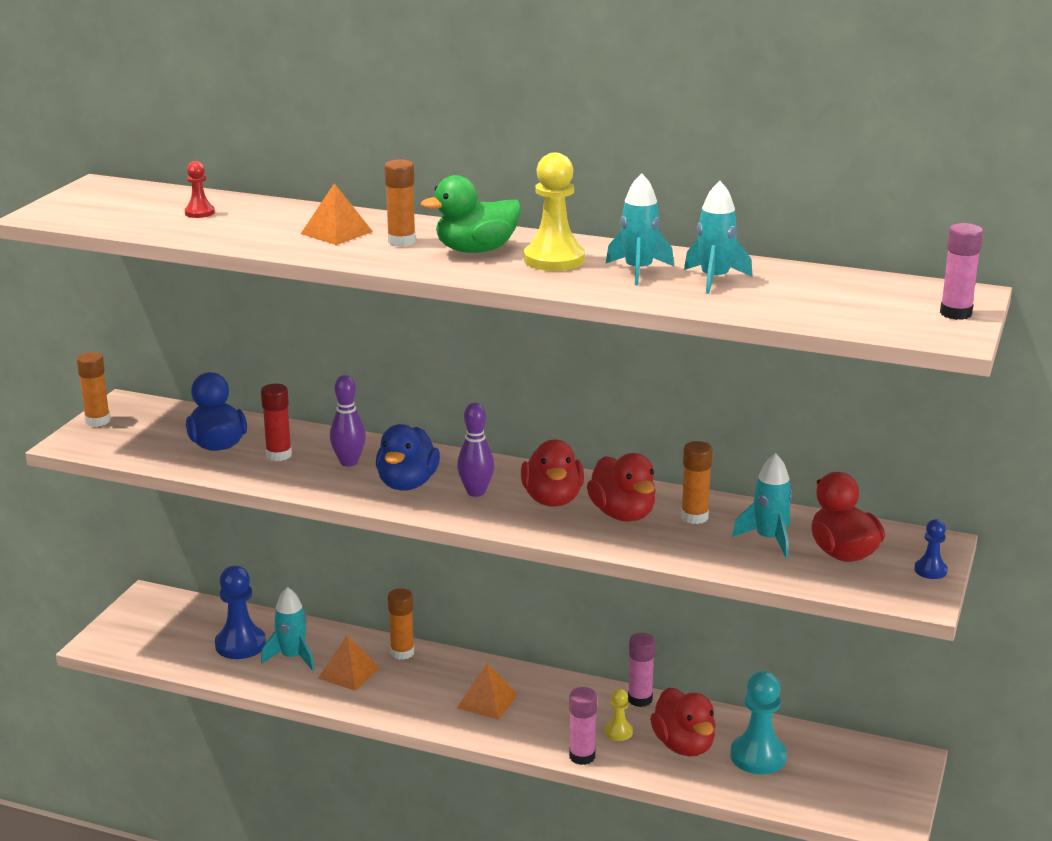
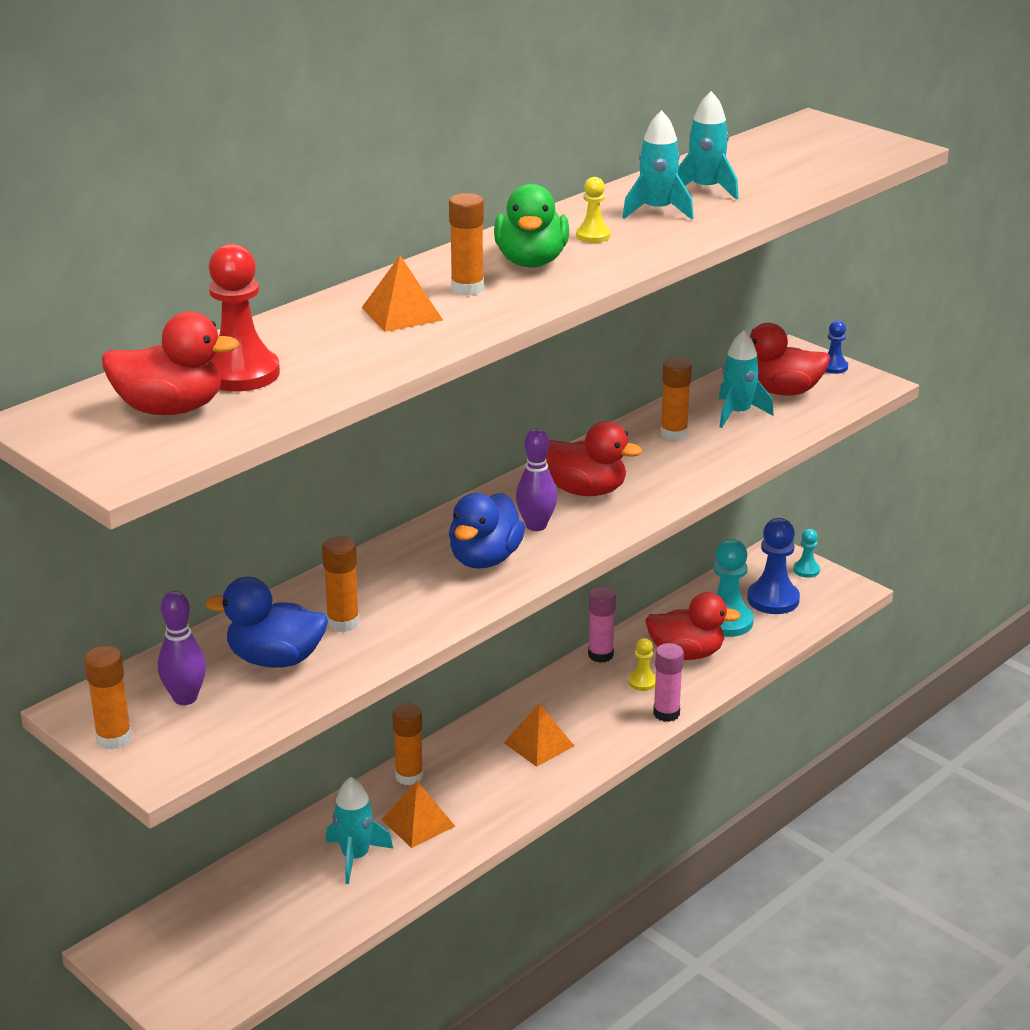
camera: 65 degrees left, 5 degrees up
(199, 213) = (241, 373): red pawn -> red pawn, size x1.91
(240, 644) = (295, 892): blue pawn -> blue pawn (773, 599)
(279, 455) = (343, 623): red glue stick -> orange glue stick
(349, 462) = (403, 582): purple bowling pin -> purple bowling pin (185, 698)
(407, 484) = (485, 559): blue duck -> blue duck turned 75 degrees clockwise
(554, 260) = (593, 236): yellow pawn -> yellow pawn, size x0.52
(622, 514) = (642, 464): red duck -> red duck (170, 409)
(899, 786) = (806, 570): none -> turquoise pawn
(955, 313) = (852, 135): pink glue stick -> none

